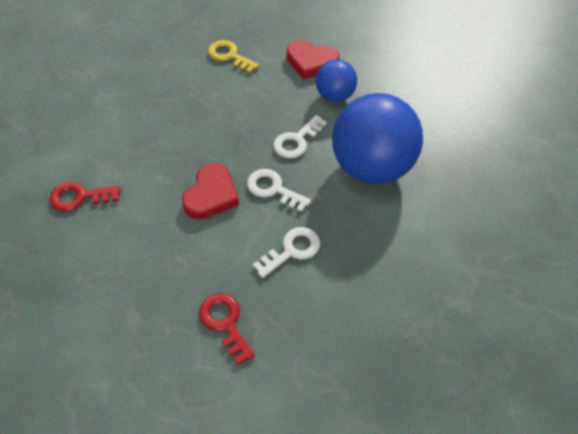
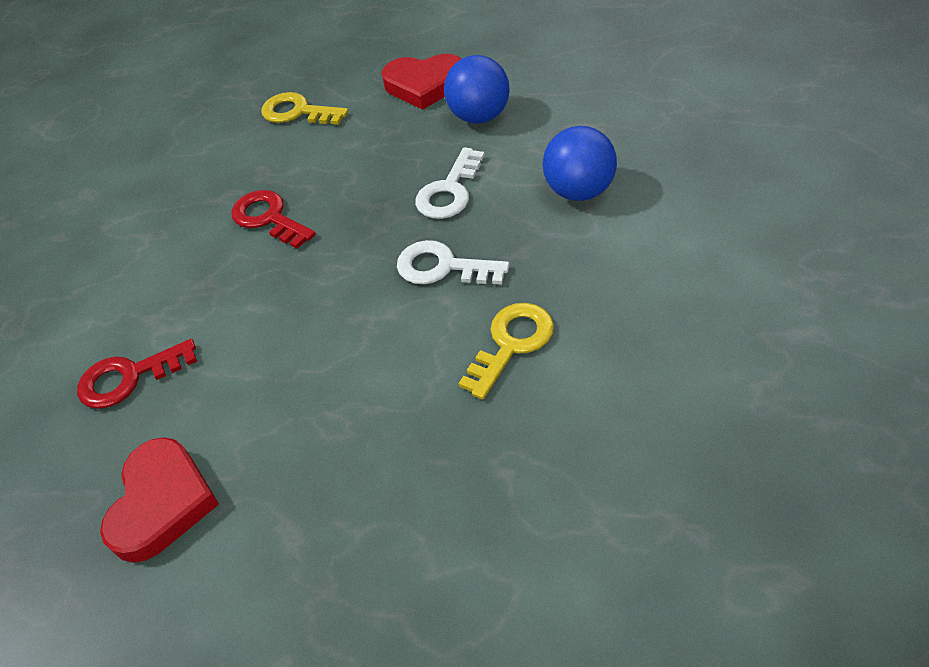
camera: 10 degrees left, 5 degrees down
(211, 195) = (348, 306): red heart -> red heart (162, 503)
(225, 323) = (450, 489): red key -> red key (268, 218)
(292, 250) = (511, 343): white key -> yellow key
(371, 167) = (579, 191): blue ball -> blue ball, size x0.52

